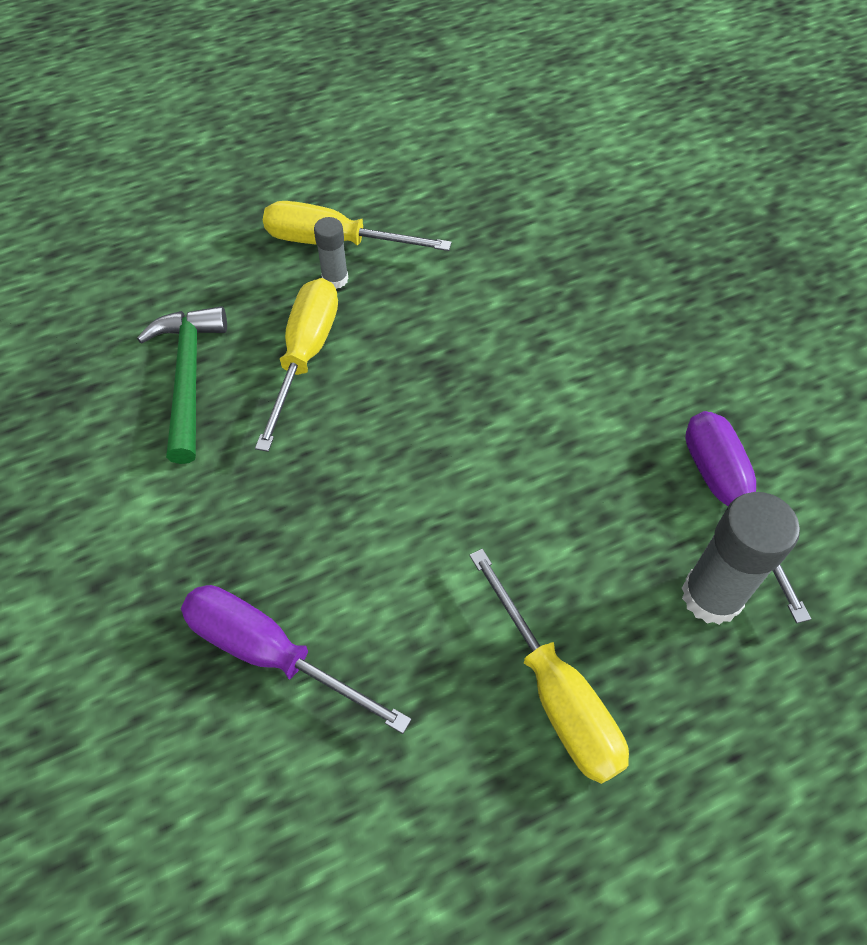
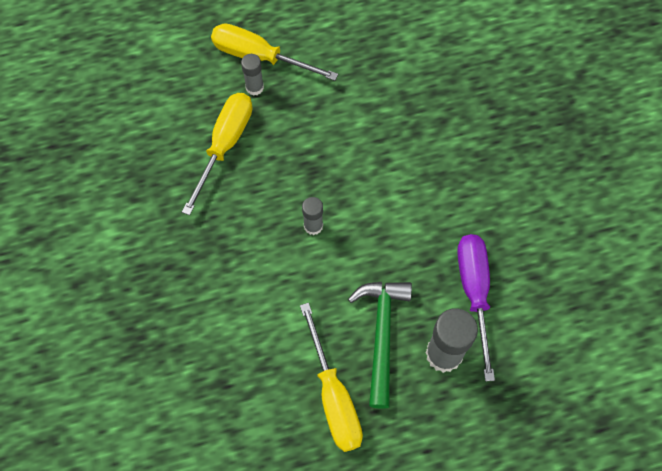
camera: 10 degrees right, 10 degrees up
(188, 378) = (147, 150): green hammer -> green hammer (382, 335)
(271, 654) = (173, 344): purple screwdriver -> none
(460, 443) = (313, 226): none -> grey glue stick

